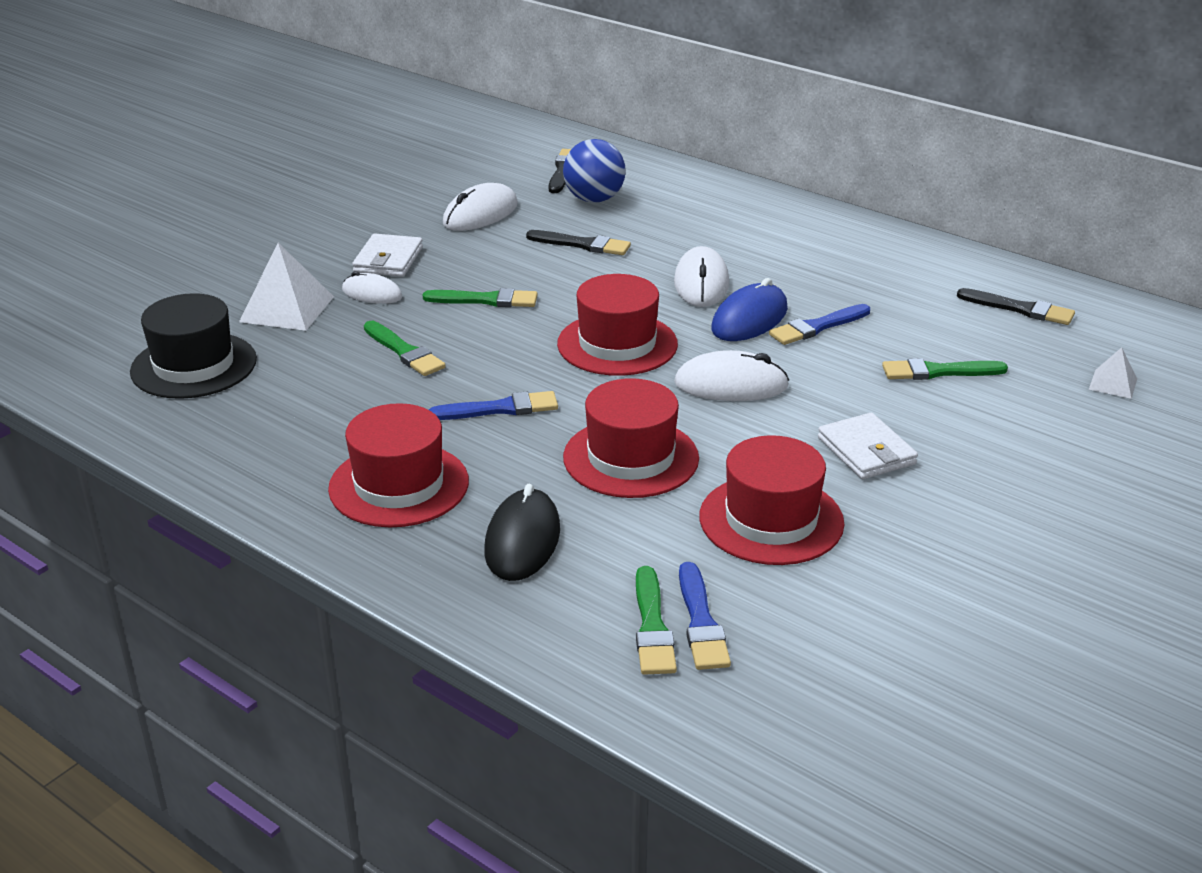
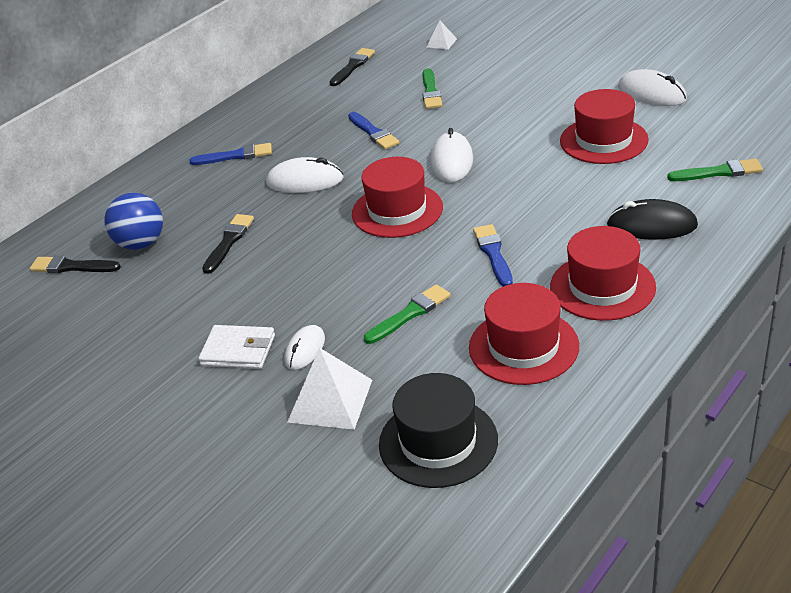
camera: 85 degrees left, 5 degrees up
(480, 214) = (153, 306): white mouse -> white mouse (651, 93)
(486, 300) = (323, 281): green brush -> none
(631, 458) = (547, 193): red hat -> red hat (523, 346)
(701, 622) = (708, 157): blue brush -> blue brush (235, 156)
(749, 319) = (361, 158): blue mouse -> none
(866, 451) = (524, 113): white wallet -> none

